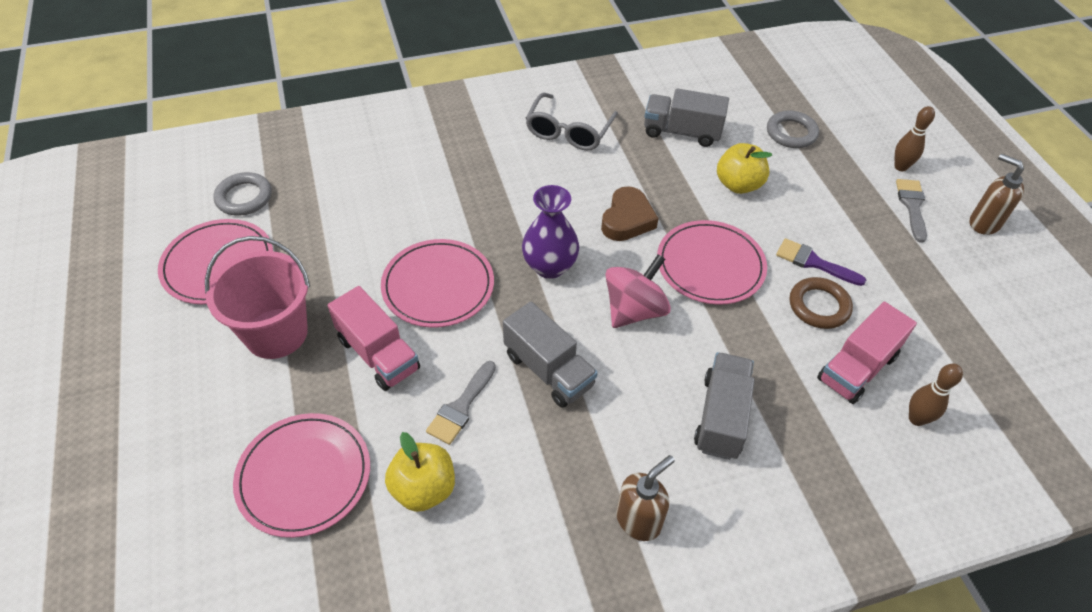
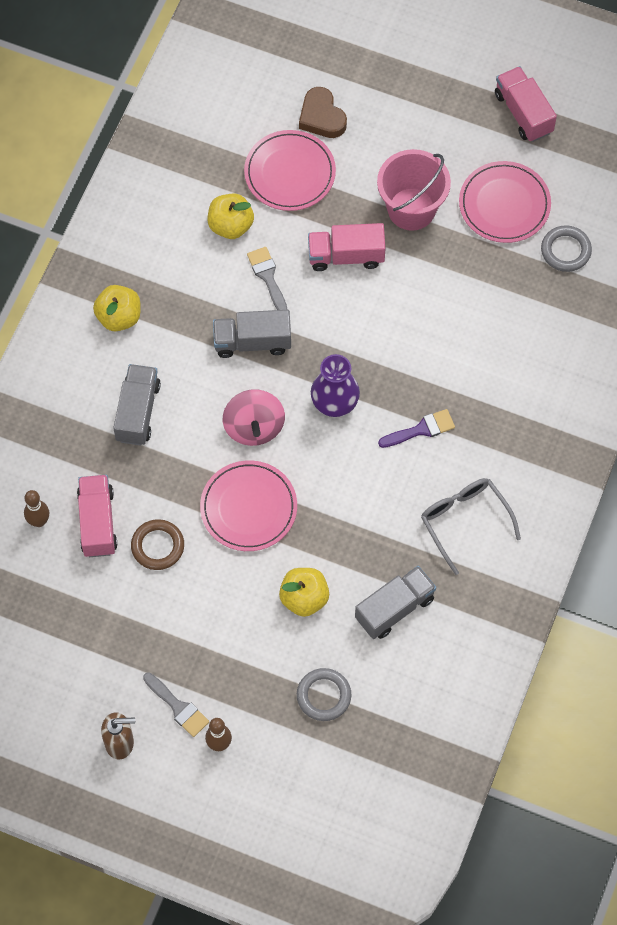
camera: 130 degrees right, 15 degrees up
(81, 309) = (523, 113): none -> pink truck
(438, 286) = (375, 323): pink plate -> none
(627, 219) = (335, 488): brown heart -> brown heart (322, 117)
(639, 520) = (119, 317): brown soap dispenser -> yellow apple
(721, 417) = (138, 412): grey truck -> grey truck turned 135 degrees counterclockwise
(813, 262) = (192, 579): purple brush -> purple brush (421, 429)

